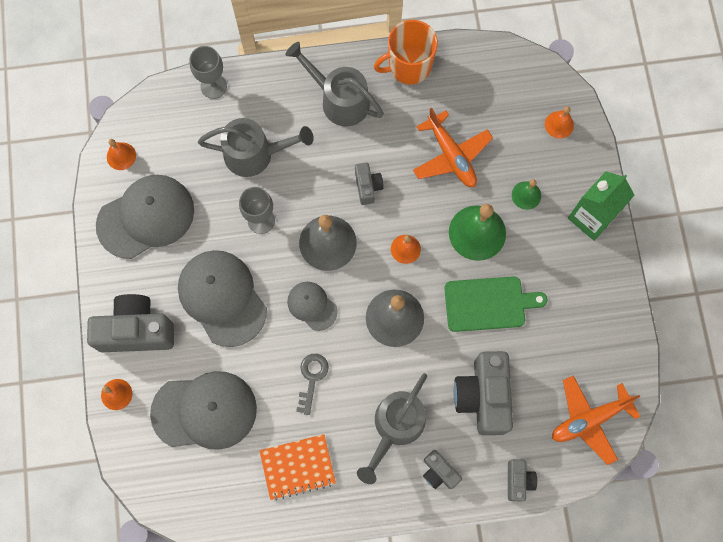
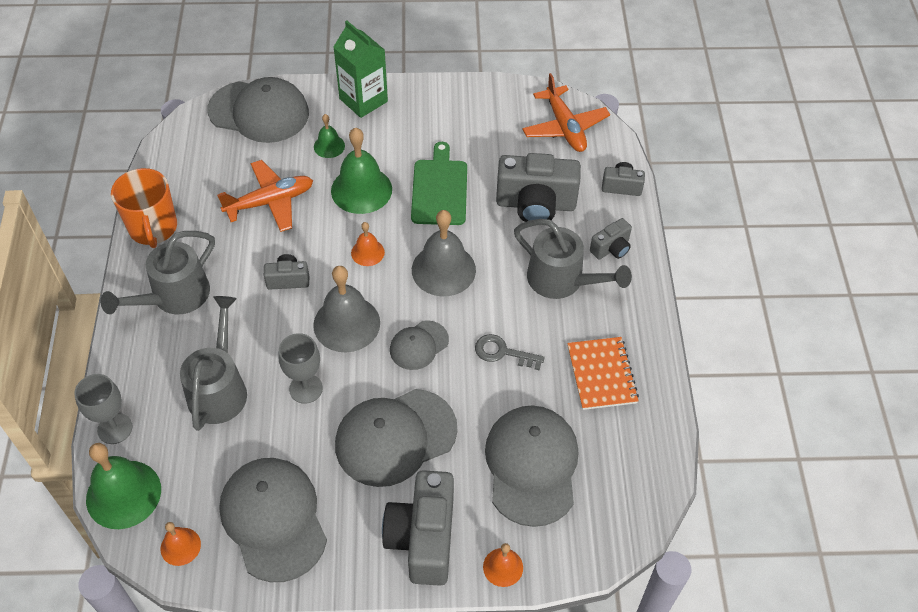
camera: 85 degrees left, 20 degrees down
(160, 106) = (123, 494): none -> green bell
(559, 124) = (259, 112): orange bell -> grey cap

